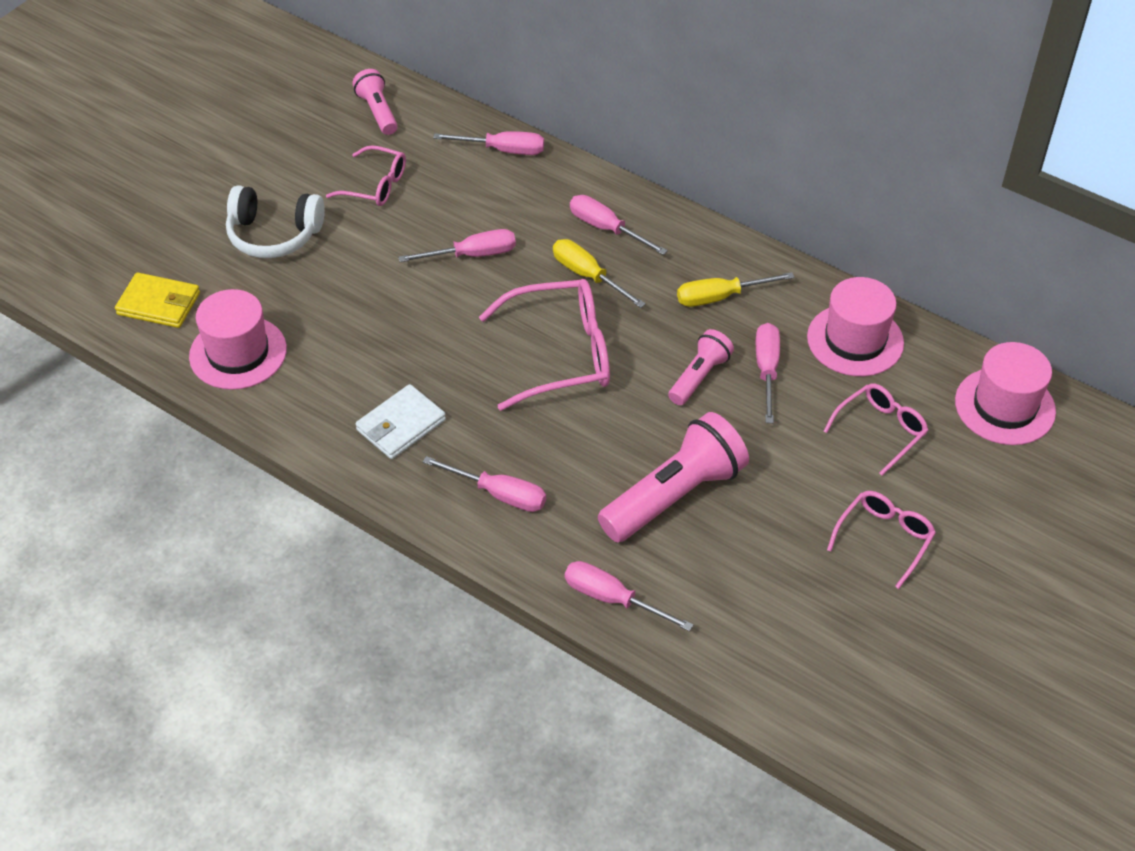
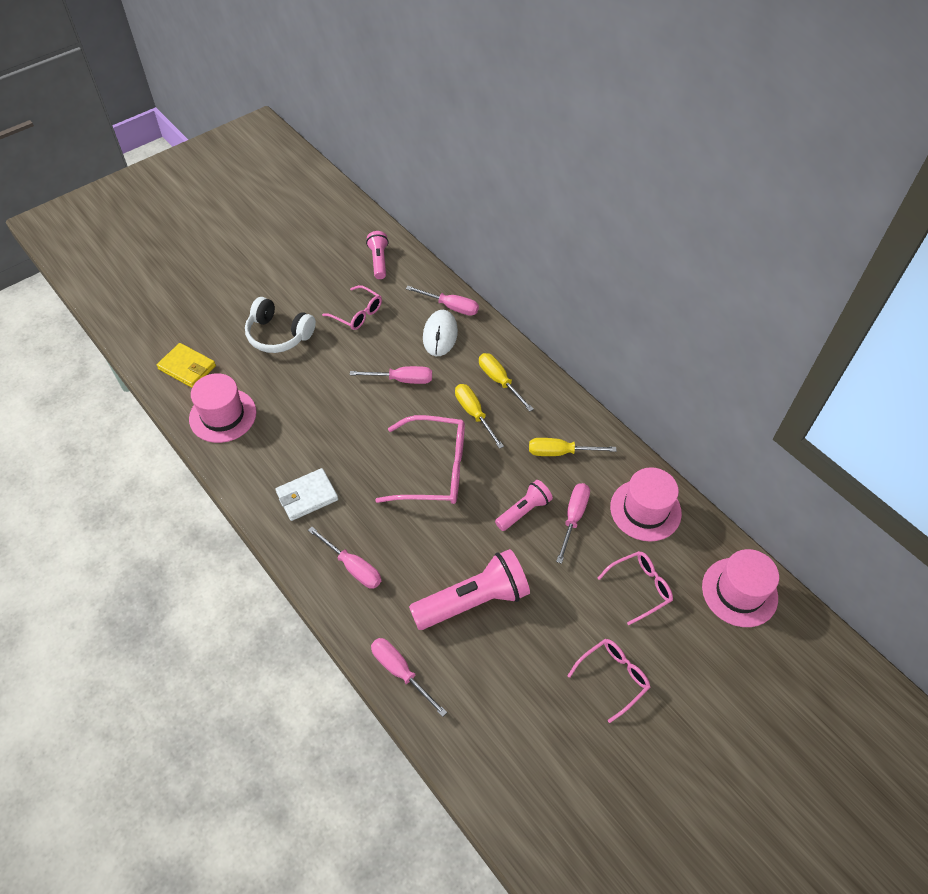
camera: 15 degrees right, 5 degrees up
(502, 188) = (440, 335): none -> white mouse
(606, 229) = (499, 381): pink screwdriver -> yellow screwdriver

